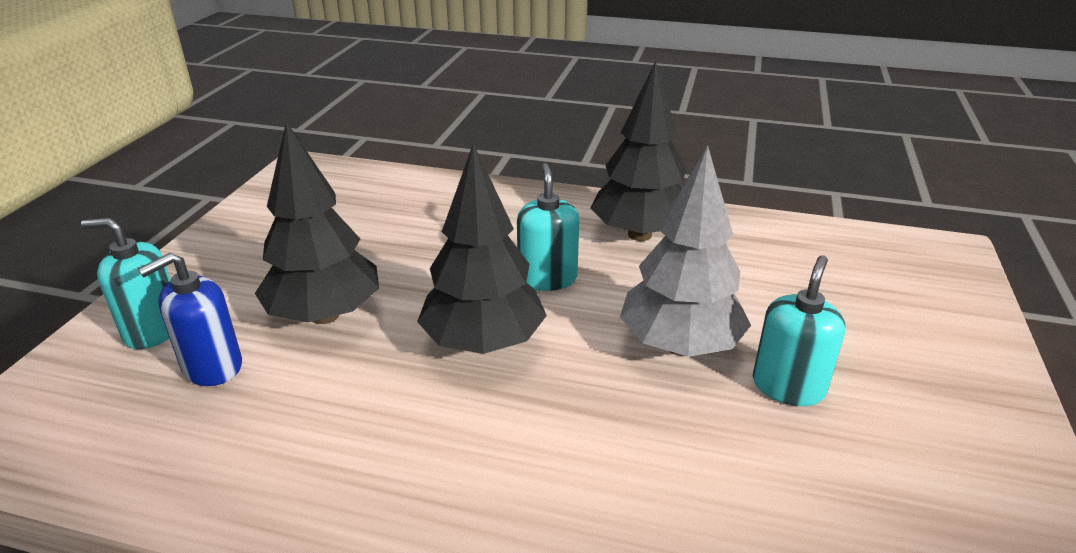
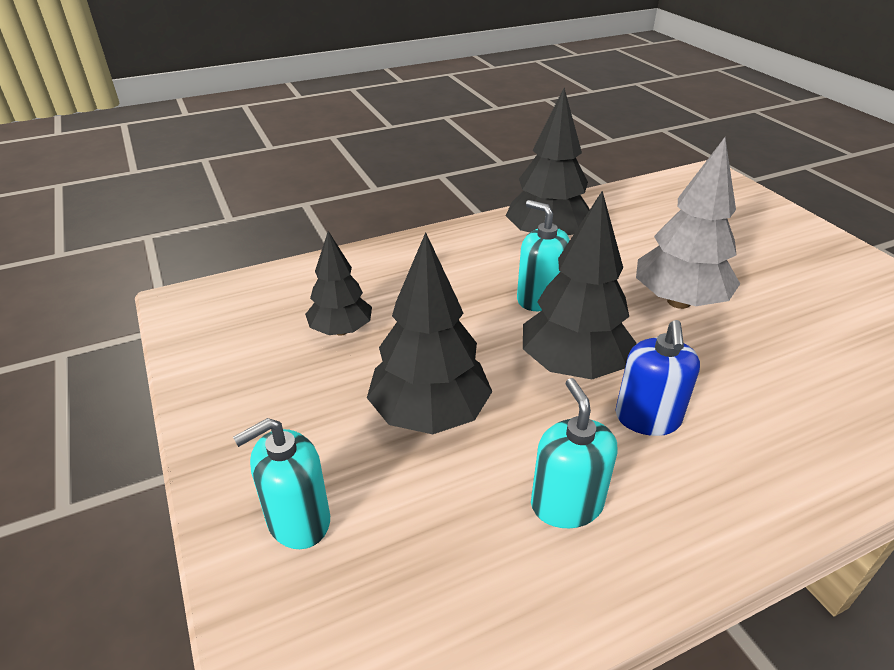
camera: 40 degrees left, 5 degrees up
(212, 367) = (409, 512): blue soap dispenser -> blue soap dispenser (647, 418)
(362, 229) = (341, 330): none -> black tree
(788, 387) = (760, 295): turquoise soap dispenser -> turquoise soap dispenser (566, 504)

